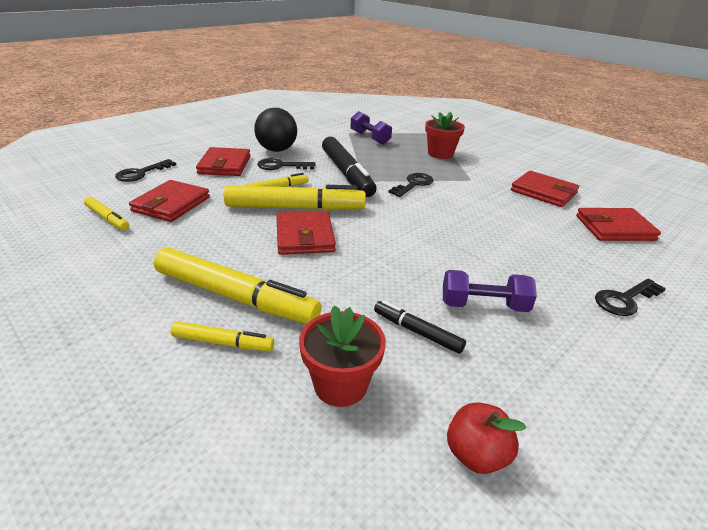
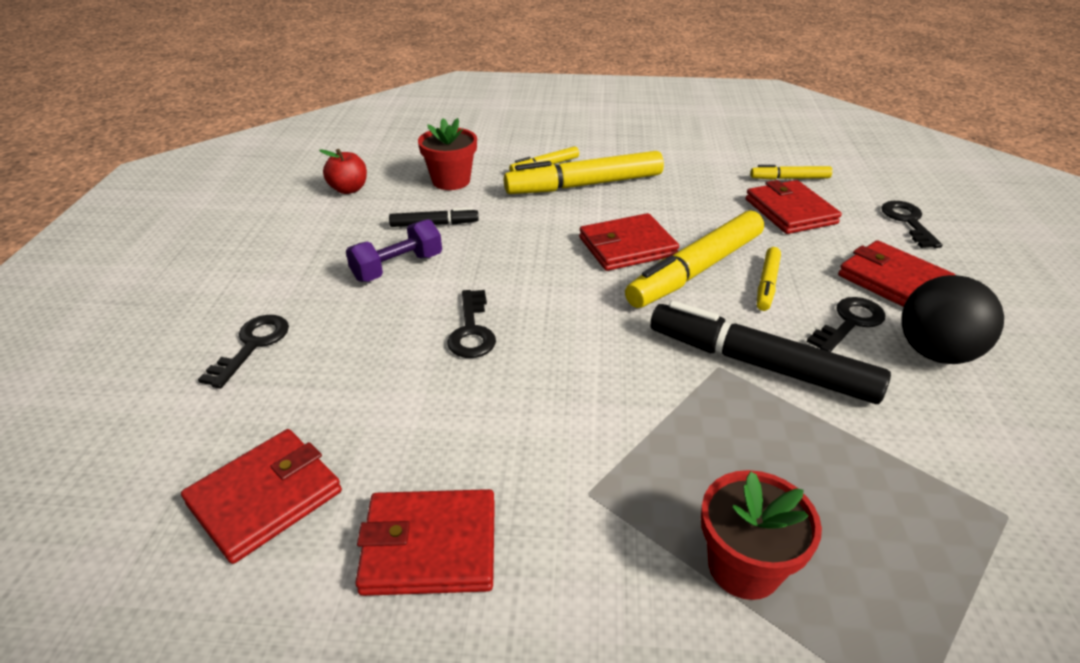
camera: 140 degrees right, 5 degrees up
(304, 236) = (627, 247): red wallet -> red wallet turned 60 degrees counterclockwise
(370, 138) = (941, 523): purple dumbbell -> none
(413, 184) = (649, 405): black key -> black key (472, 330)

